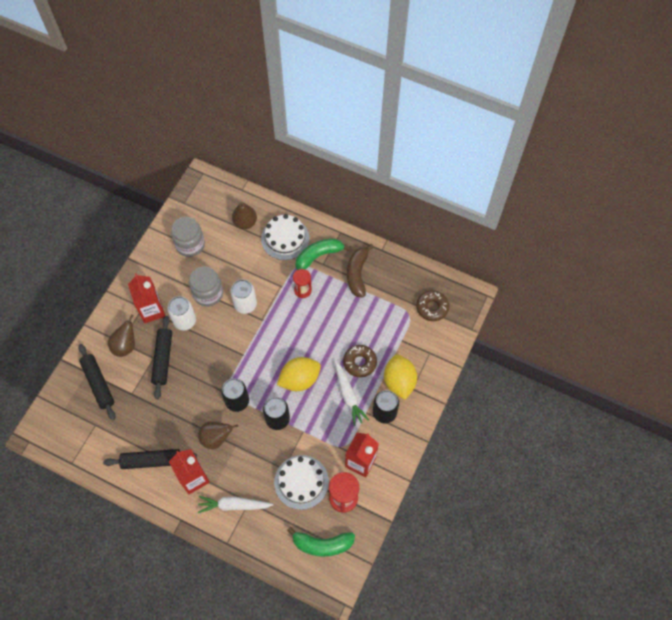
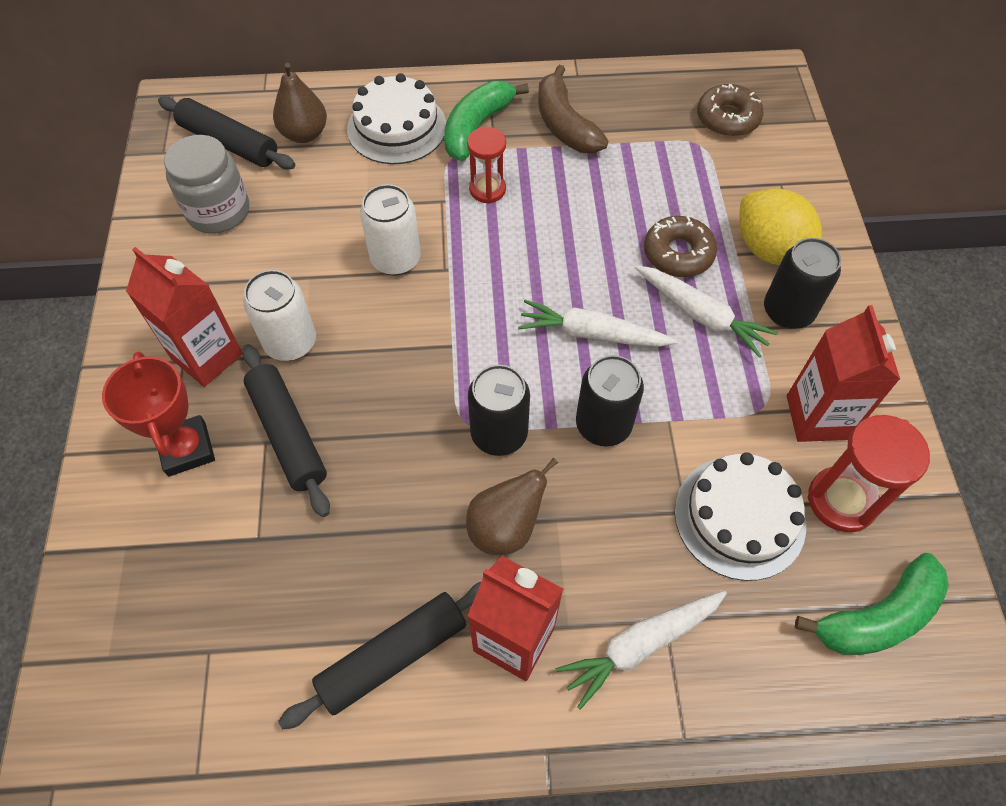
camera: 30 degrees left, 5 degrees down
(98, 383) = (166, 557): black rolling pin -> black rolling pin (229, 143)
(125, 345) = (187, 449): brown pear -> red trophy
(208, 293) = (308, 274): grey jar -> none
(299, 379) = (592, 334): yellow lemon -> white carrot

